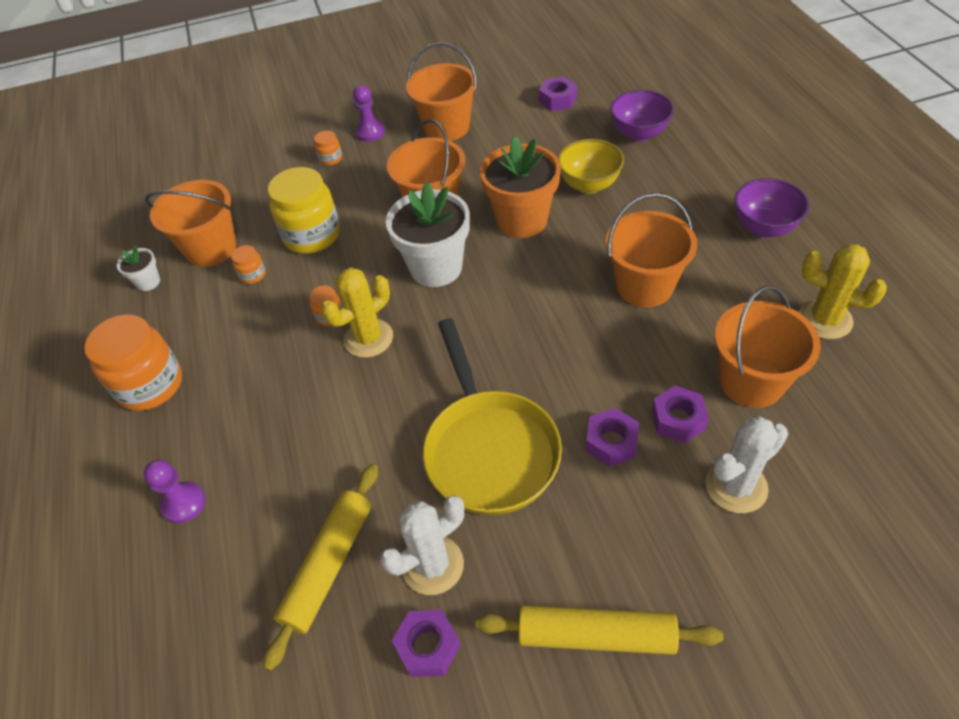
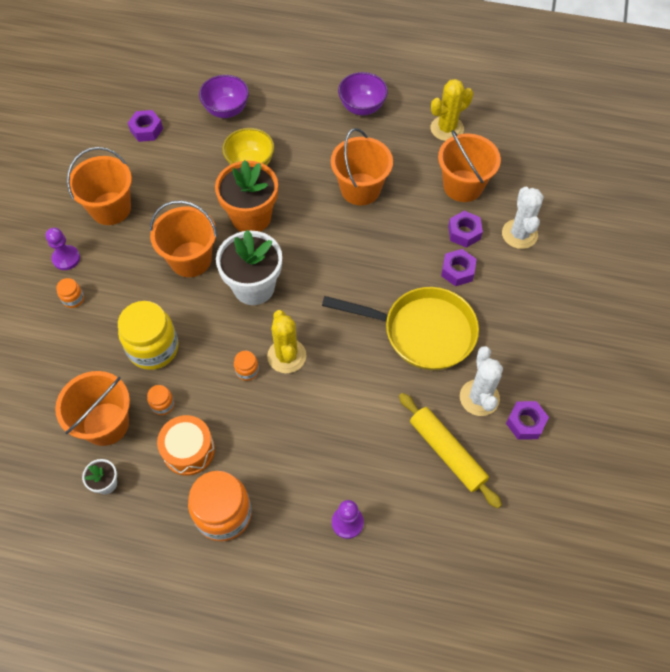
camera: 65 degrees left, 10 degrees up
(211, 320) = (188, 450): none -> orange drum
(596, 635) = (562, 342): yellow rolling pin -> none

